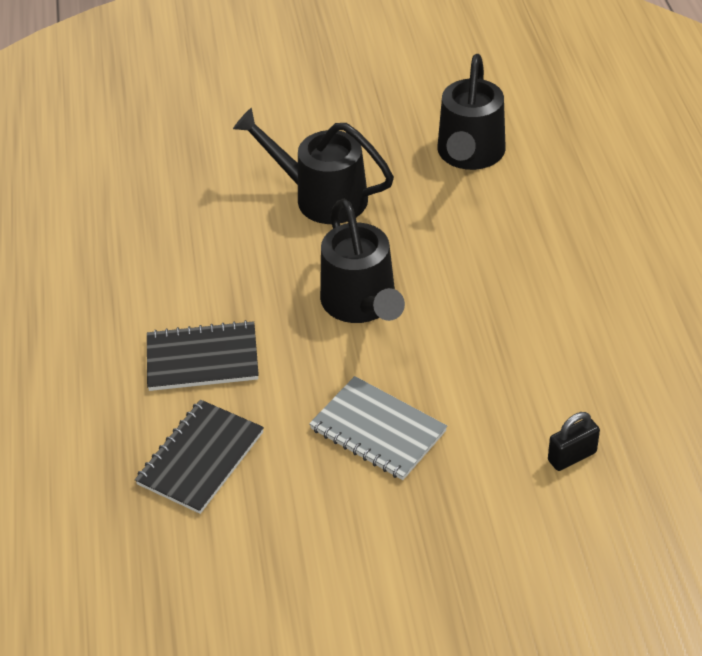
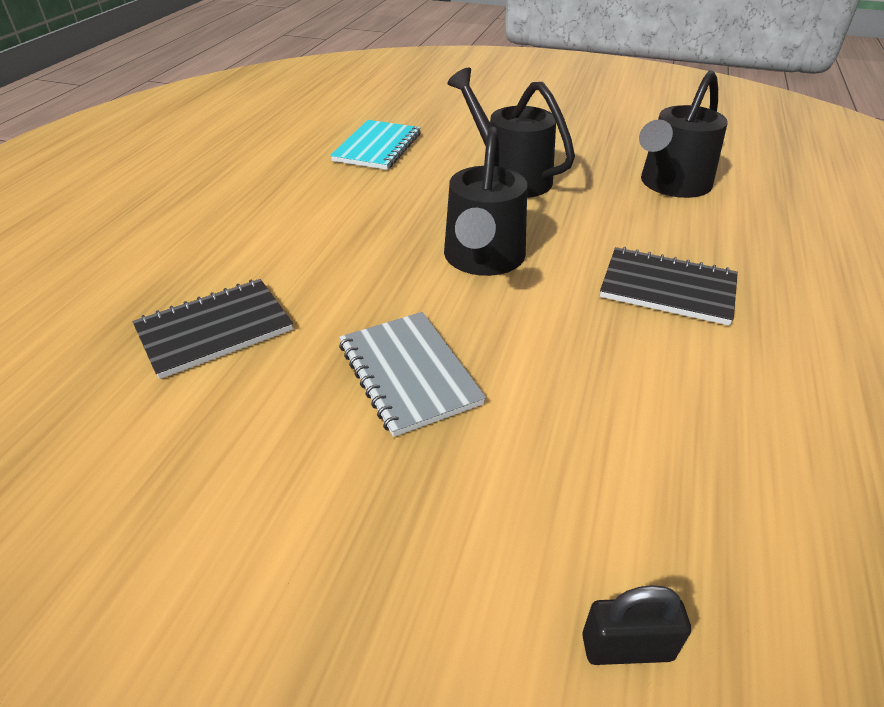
camera: 25 degrees right, 5 degrees down
(166, 204) = (377, 147): none -> turquoise notebook
(202, 359) = (300, 252): black notebook -> black notebook (667, 288)
(572, 456) = (629, 502): black padlock -> black padlock (627, 647)

